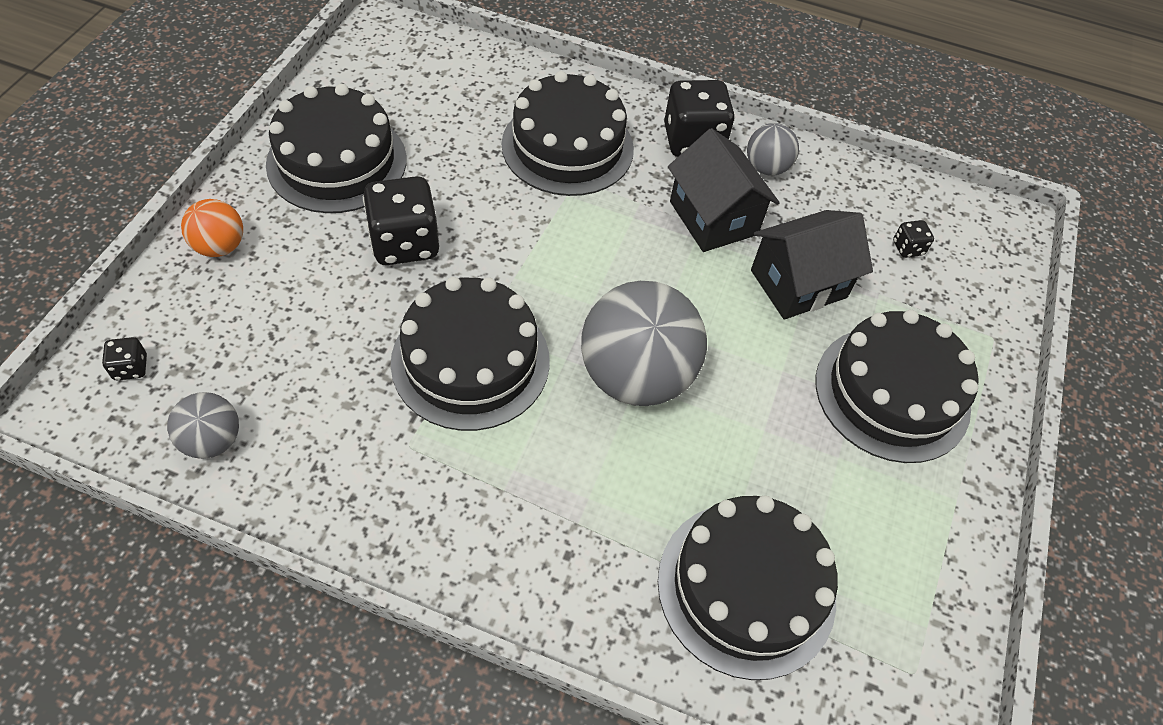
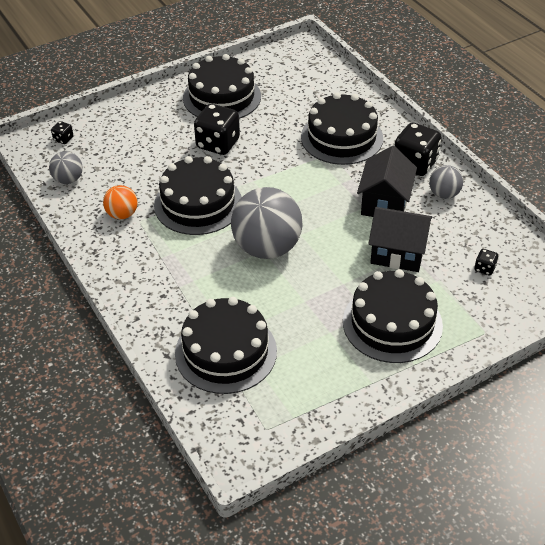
camera: 45 degrees right, 10 degrees down
(220, 246) = (139, 110): orange ball -> orange ball (122, 214)

